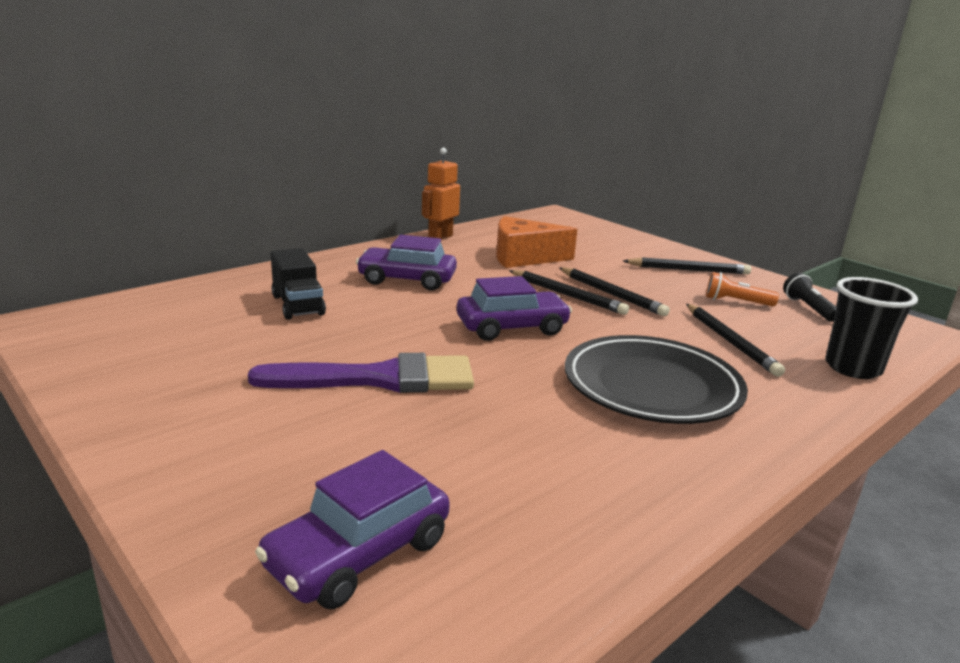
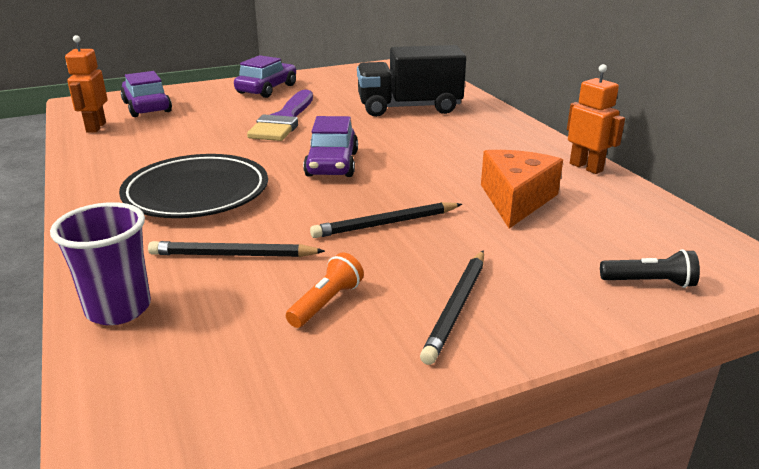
camera: 110 degrees right, 5 degrees up
(298, 305) = (409, 108): black truck -> black truck, size x1.71
(407, 280) = (453, 141): purple car -> purple car (267, 89)
(515, 579) = (95, 127): none -> orange robot
(567, 295) = (392, 200): black pencil -> none
(808, 308) = (273, 362): black flashlight -> black flashlight (649, 282)
(853, 368) = (118, 309): black cup -> purple cup

